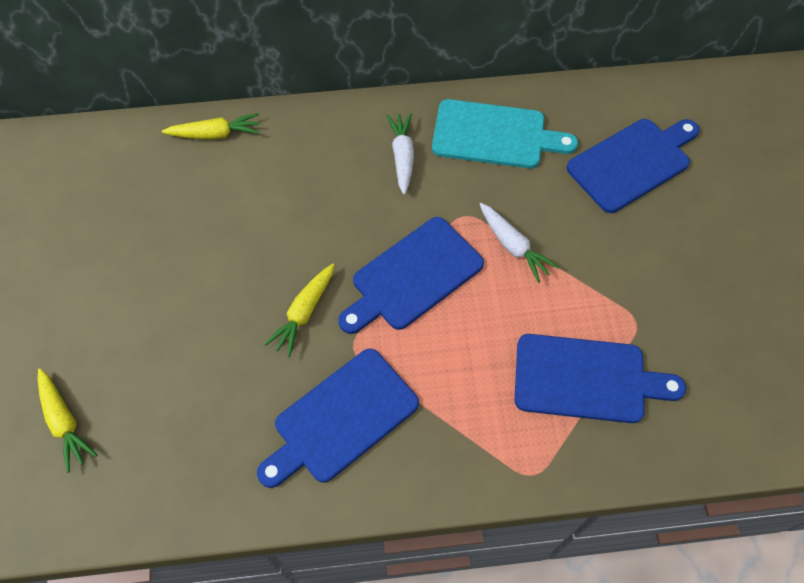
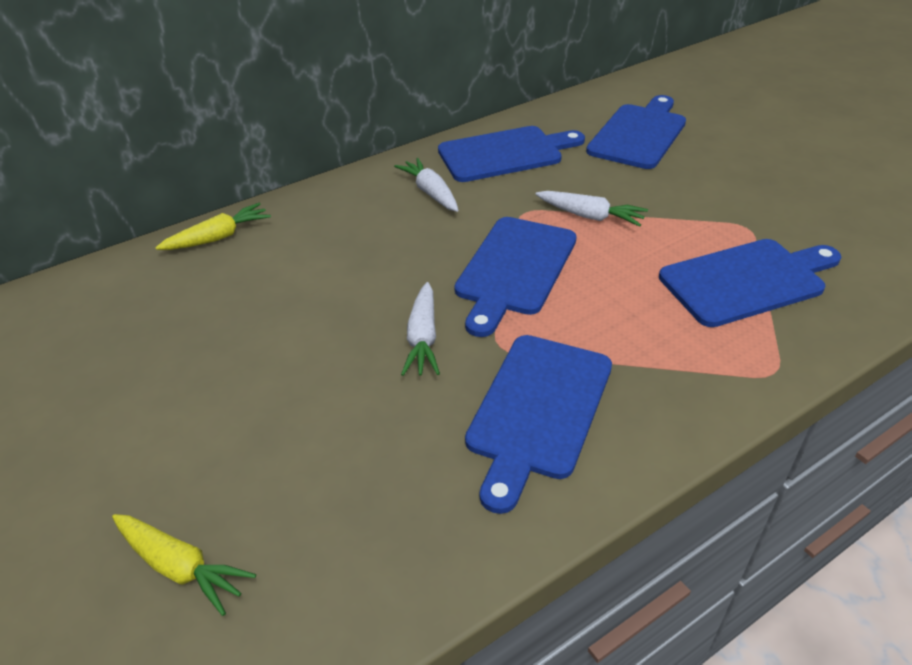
camera: 25 degrees left, 20 degrees down
(304, 312) = (423, 338): yellow carrot -> white carrot
(494, 135) = (505, 154): turquoise cutting board -> blue cutting board

